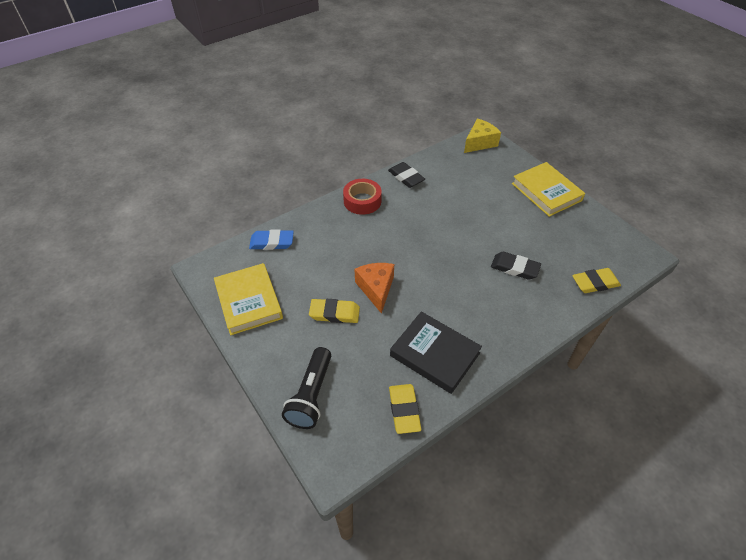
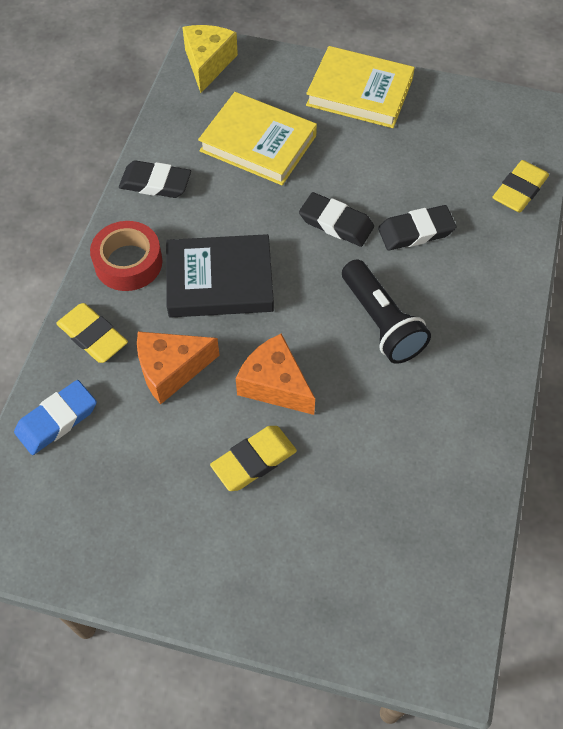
camera: 40 degrees left, 10 degrees up
(249, 301) = (116, 535): yellow book -> yellow book (258, 143)
(311, 395) = (334, 596): black flashlight -> black flashlight (381, 322)
(337, 253) = (171, 370): none -> orange cheese
(404, 410) = (459, 521): yellow eraser -> yellow eraser (93, 336)
(434, 354) = (428, 421): black book -> black book (220, 281)
(476, 240) = (336, 223): none -> black eraser

